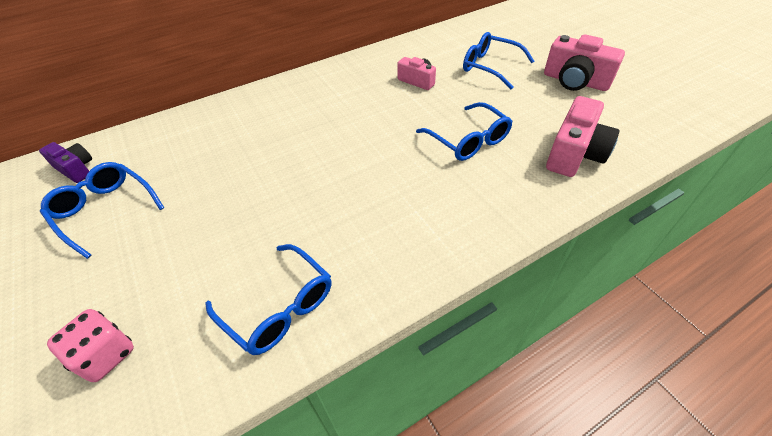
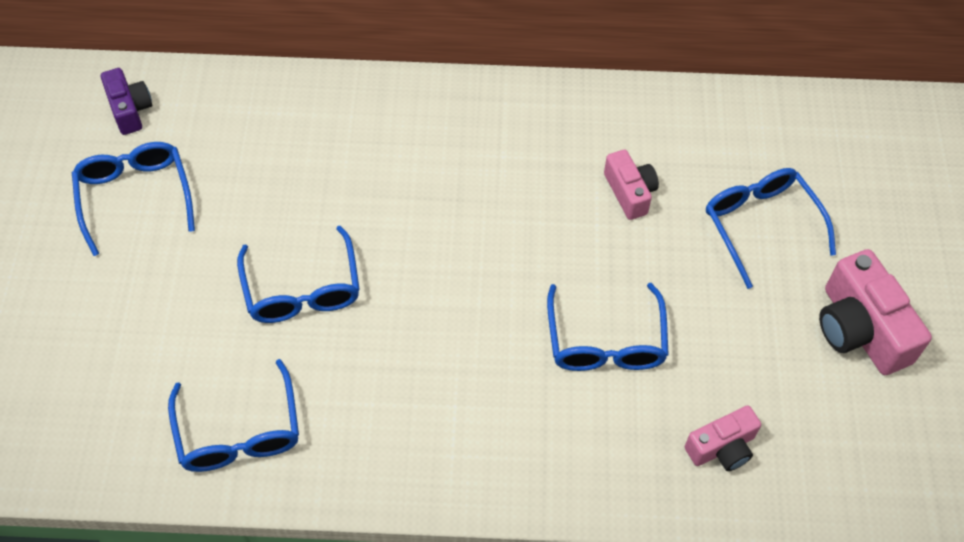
camera: 30 degrees right, 10 degrees up
(106, 355) = (68, 383): pink dice -> none
(266, 202) = (302, 289): none -> blue glasses
(574, 154) = (722, 448): pink camera -> pink camera, size x0.60

